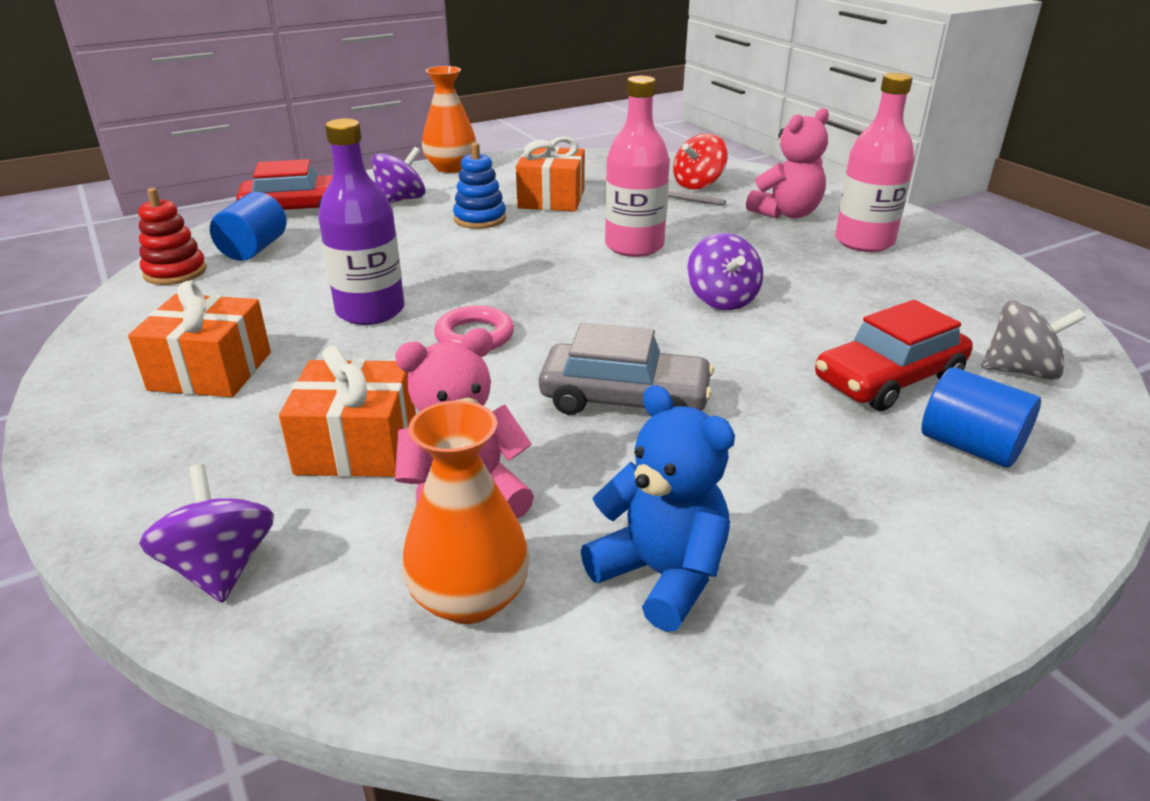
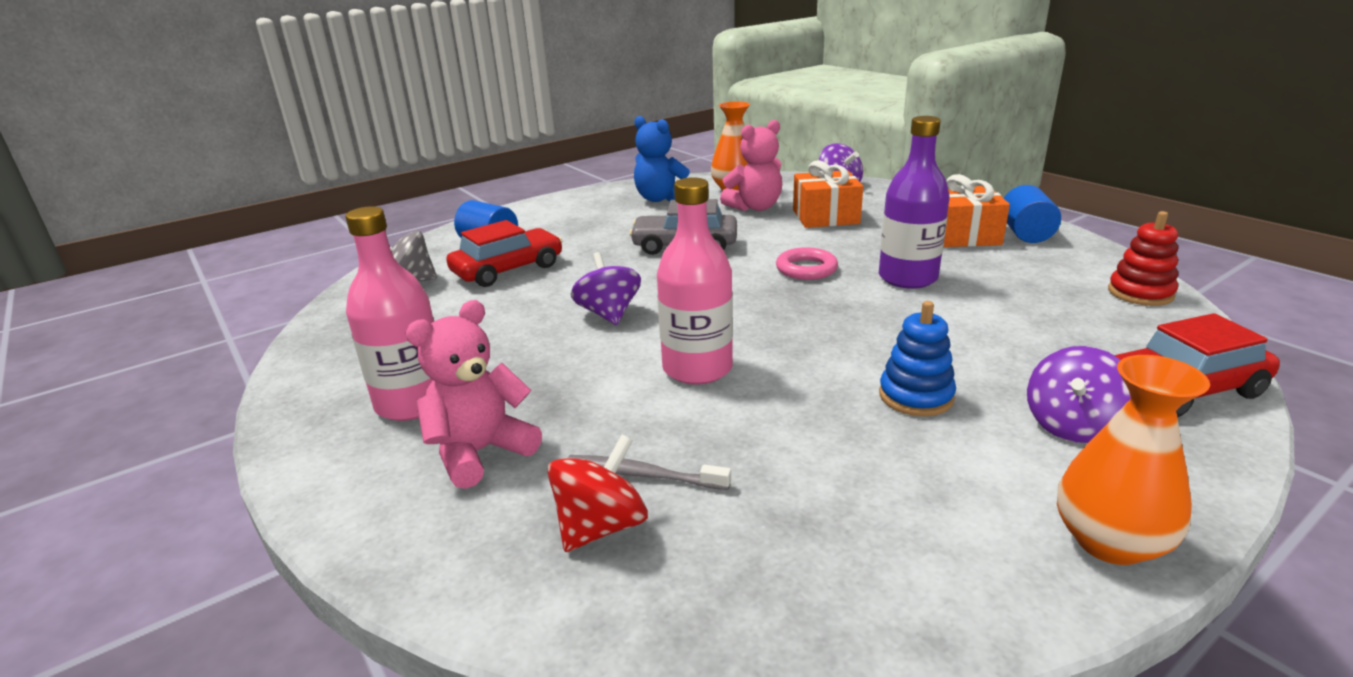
camera: 175 degrees right, 5 degrees down
(254, 249) = (1117, 324): blue cylinder -> blue cylinder (1025, 234)
(551, 199) = (844, 453): orange gift -> none

